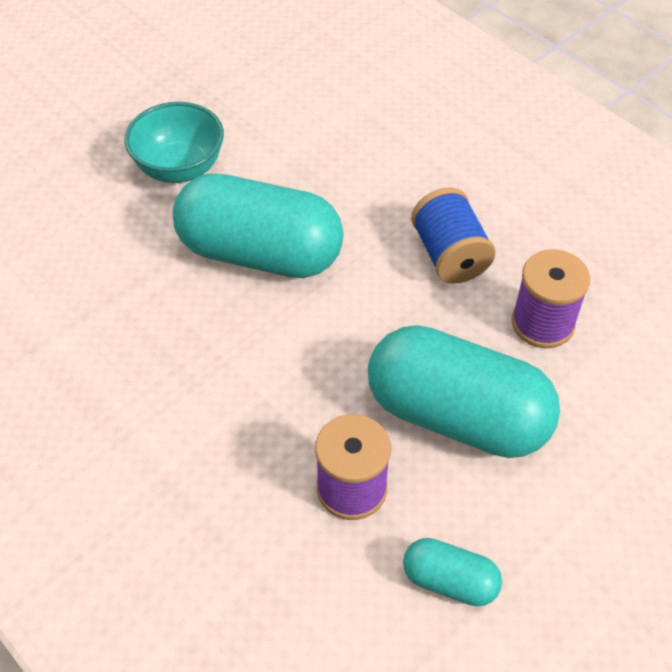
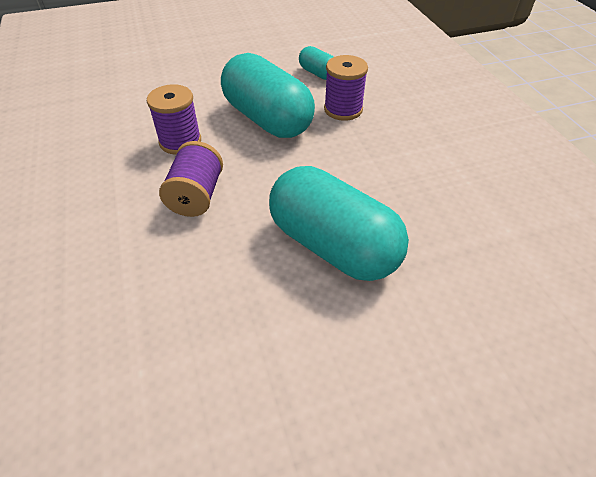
camera: 155 degrees left, 5 degrees down
(180, 168) = (375, 363): turquoise bowl -> none
(449, 255) = (196, 196): blue spool -> purple spool

